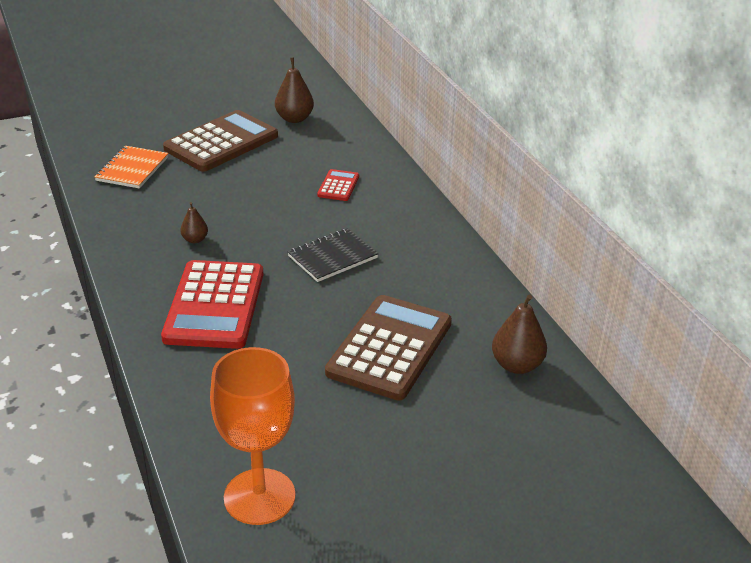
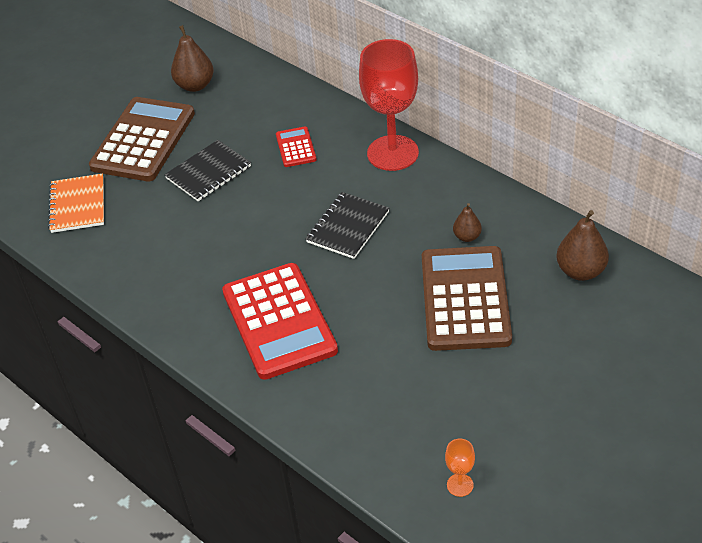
camera: 20 degrees left, 10 degrees up
(195, 240) = (205, 260): brown pear -> brown pear (467, 237)
(252, 180) = (208, 172): none -> black notebook
(259, 496) = (460, 485): orange goblet -> orange goblet, size x0.40
(417, 216) = (392, 153): none -> red goblet

